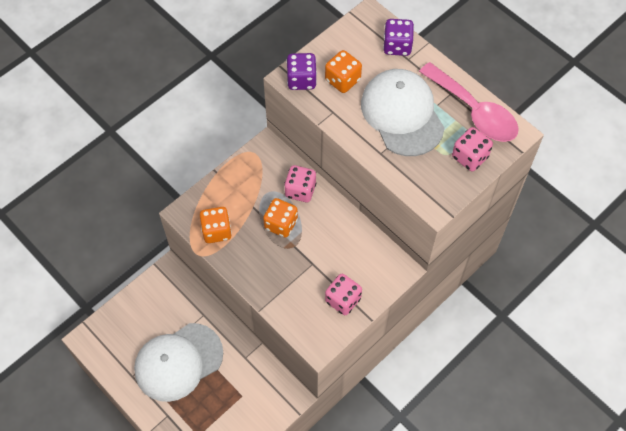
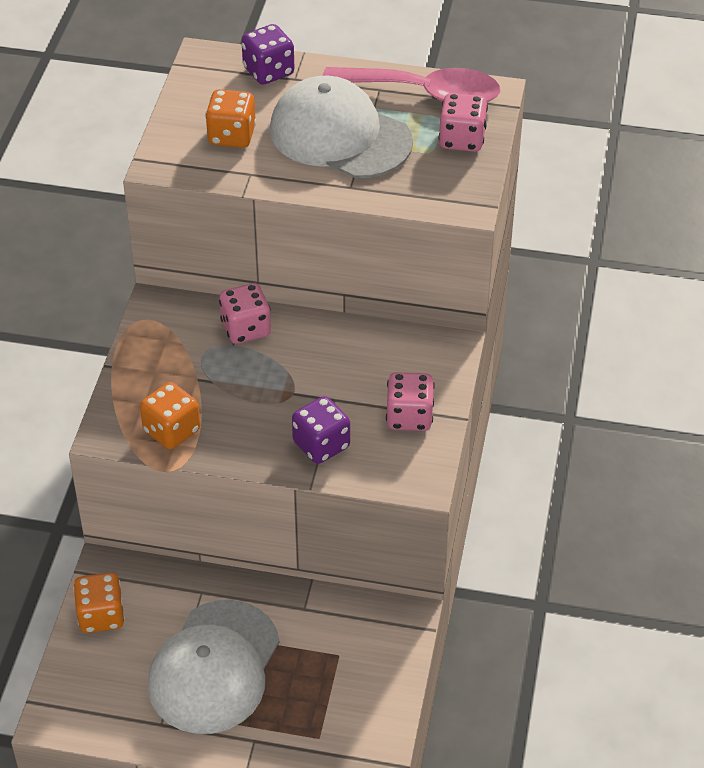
camera: 35 degrees left, 15 degrees down
(281, 224) = (253, 378): orange dice -> orange dice (101, 616)
(301, 80) = (178, 160): purple dice -> purple dice (321, 445)

